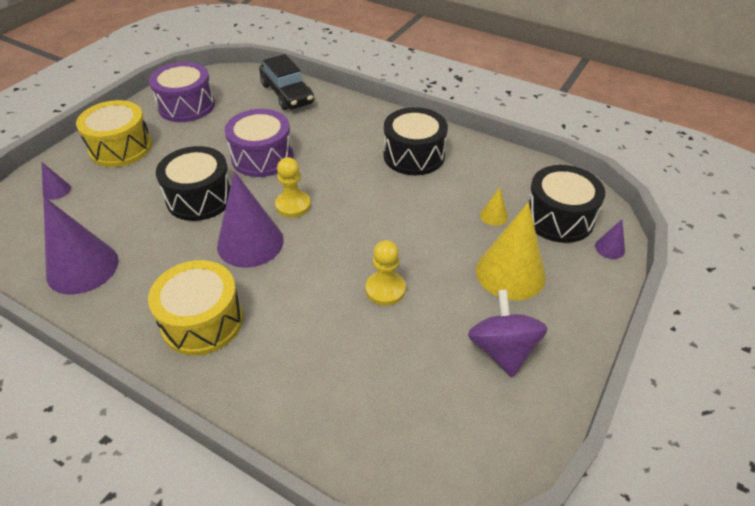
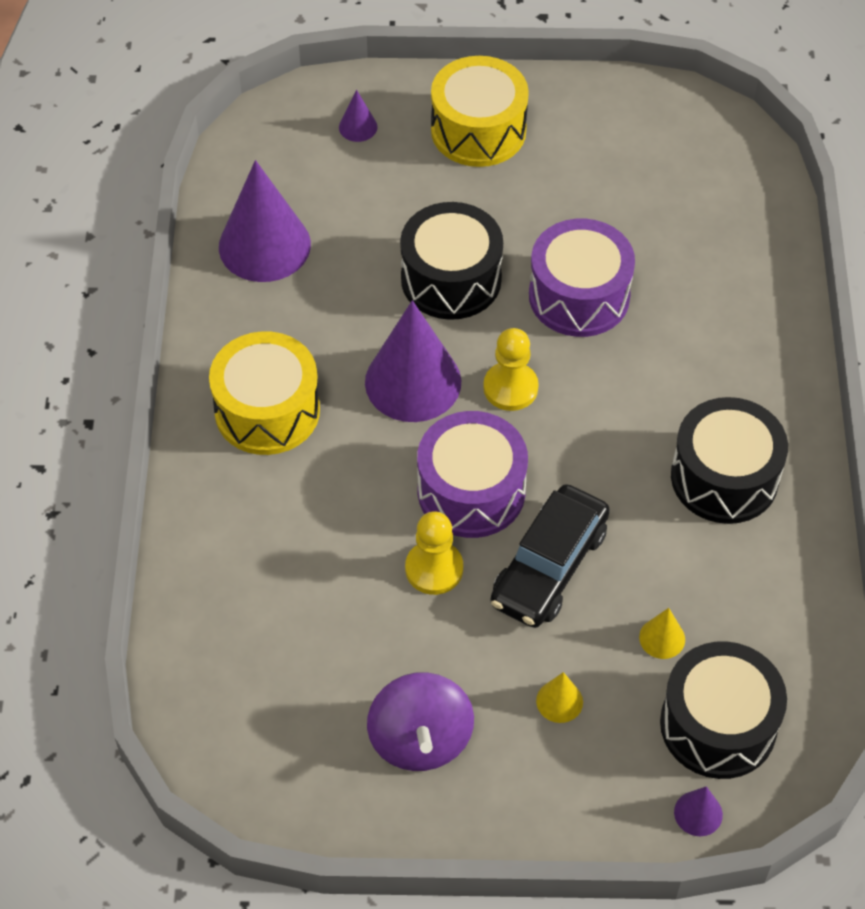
camera: 60 degrees right, 10 degrees up
(186, 106) = (620, 137): purple drum -> purple drum (471, 491)
(287, 94) = (748, 237): black car -> black car (549, 567)
(502, 350) = (420, 739): purple spinning top -> purple spinning top turned 120 degrees clockwise
(510, 273) = (559, 701): yellow cone -> yellow cone, size x0.44

